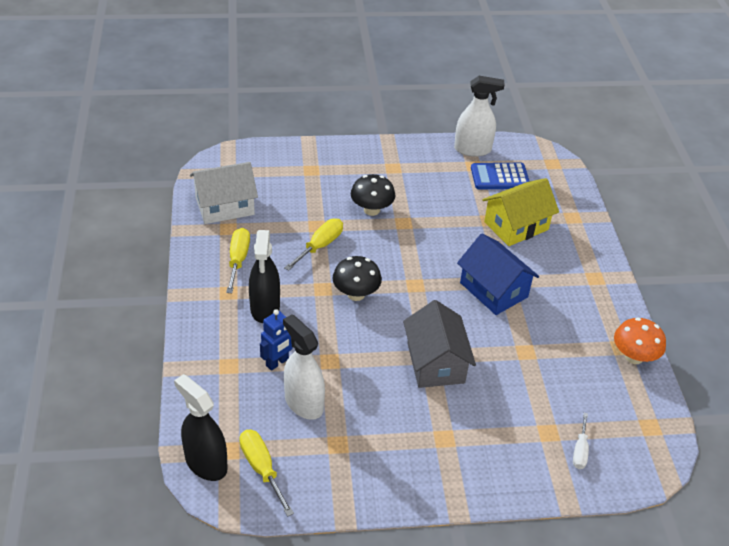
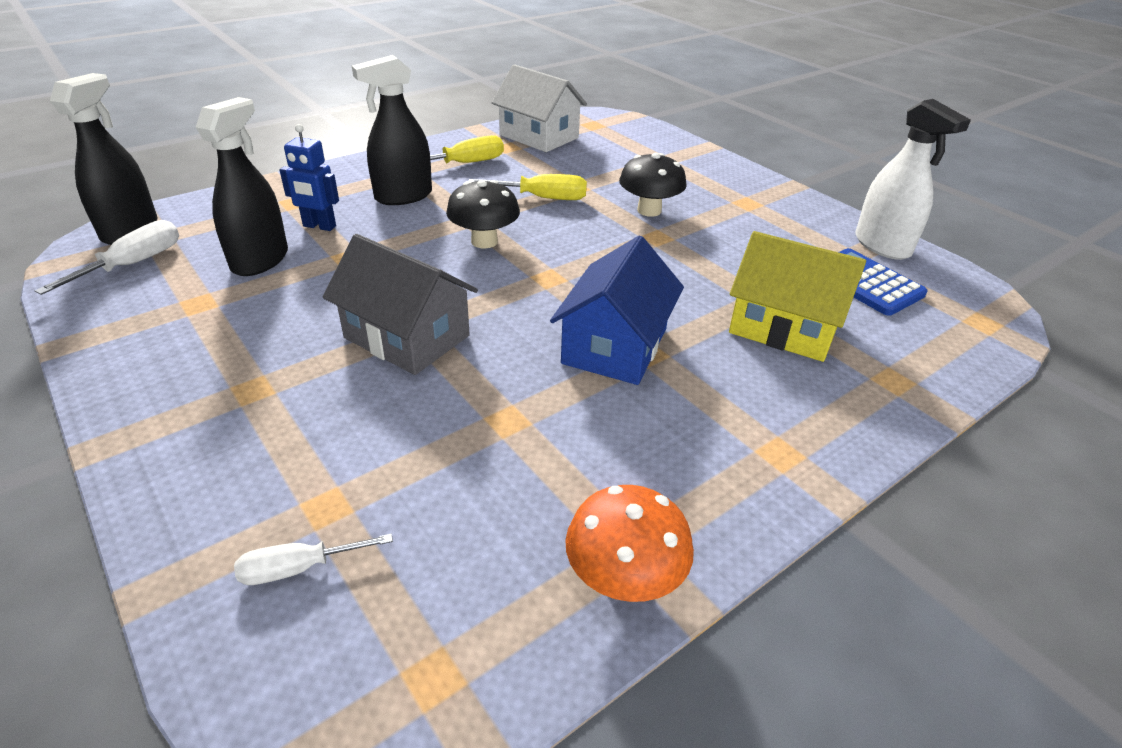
camera: 60 degrees right, 5 degrees down
(262, 468) = (133, 264): yellow screwdriver -> white screwdriver
(303, 403) = (260, 260): white spray bottle -> black spray bottle
(435, 363) = (407, 336): grey house -> grey house turned 75 degrees clockwise

